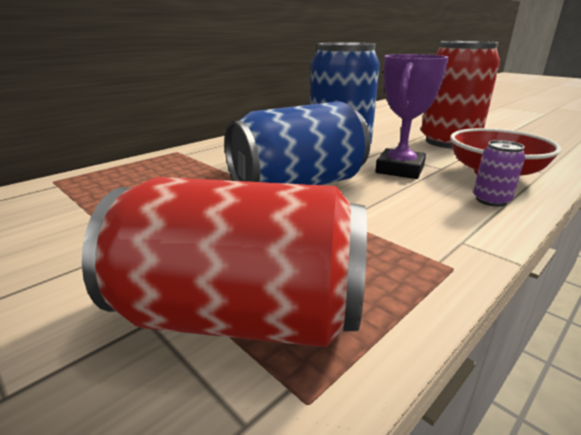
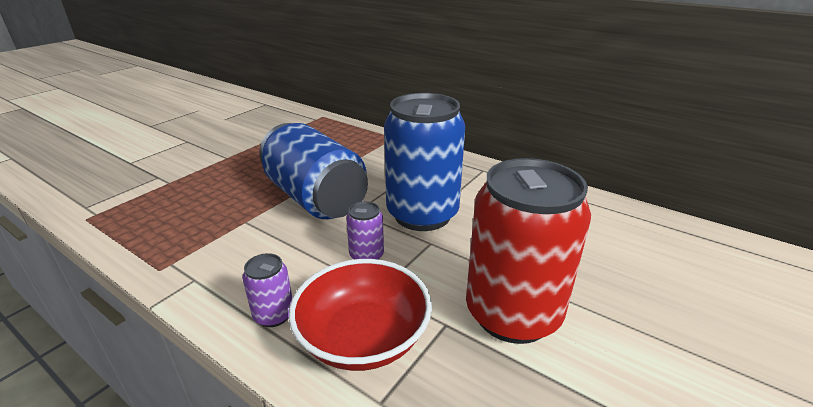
camera: 80 degrees right, 5 degrees up
(241, 315) = (149, 197): red can -> none
(400, 169) = (366, 255): purple trophy -> purple can

